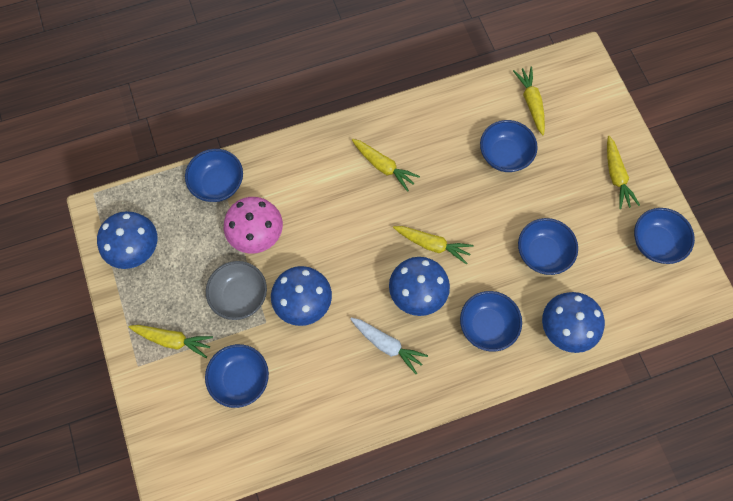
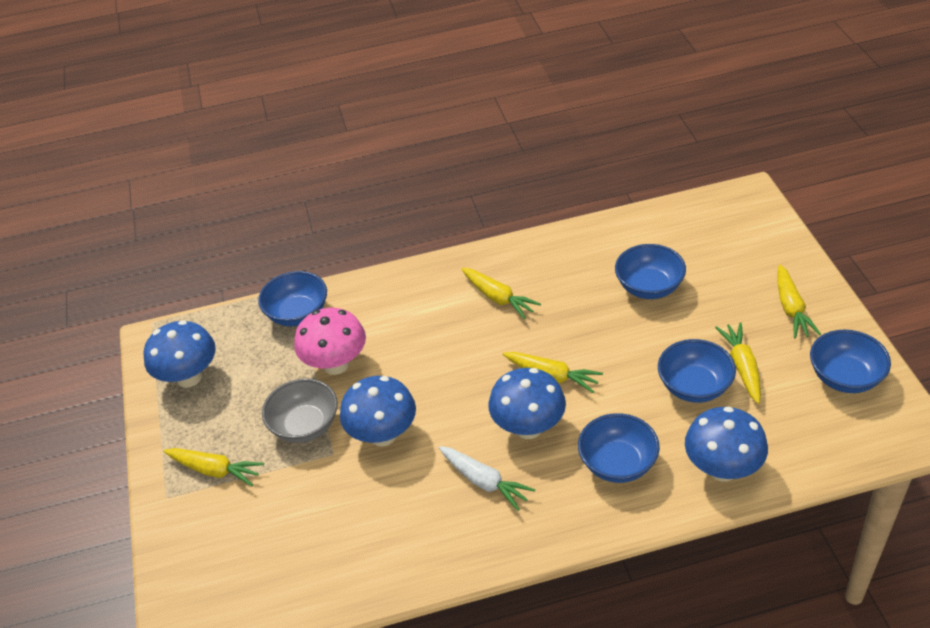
camera: 10 degrees right, 25 degrees down
(240, 379) = (291, 515): blue bowl -> none
(531, 102) = (684, 237): yellow carrot -> yellow carrot (742, 367)

